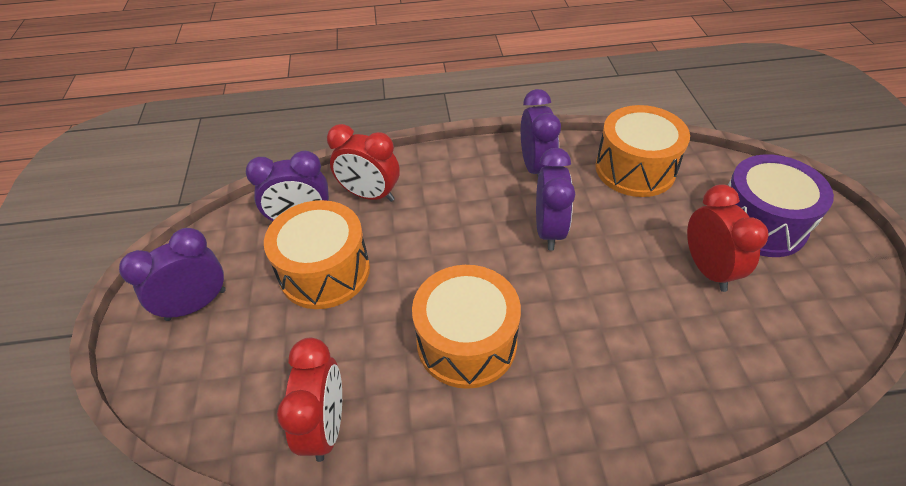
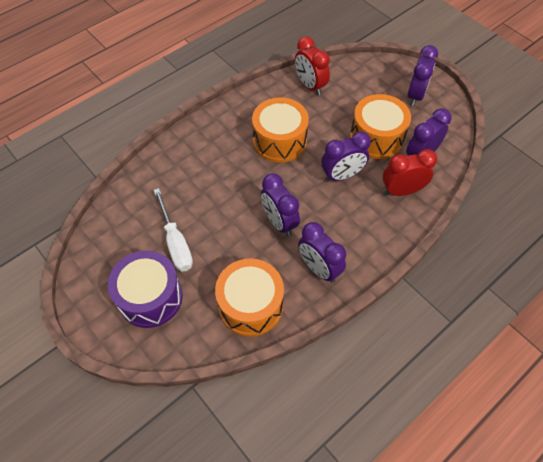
camera: 145 degrees right, 10 degrees up
(422, 245) = (342, 175): none -> purple clock
(707, 269) = (176, 242): red clock -> white screwdriver

